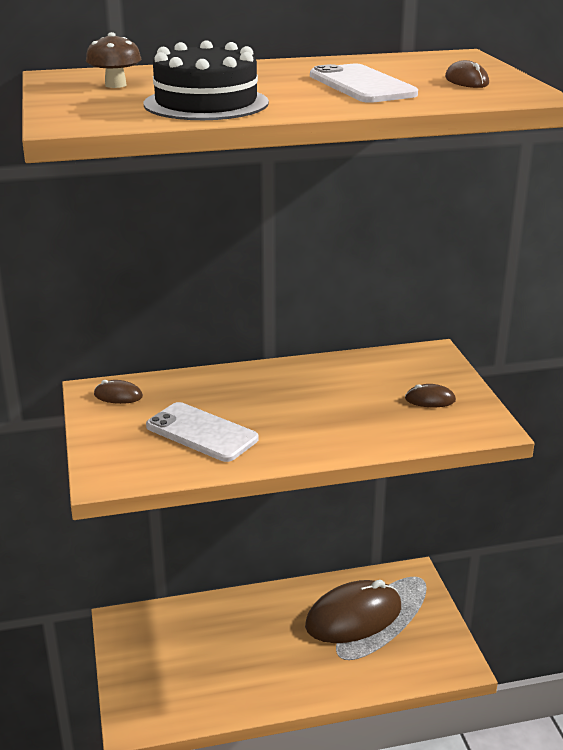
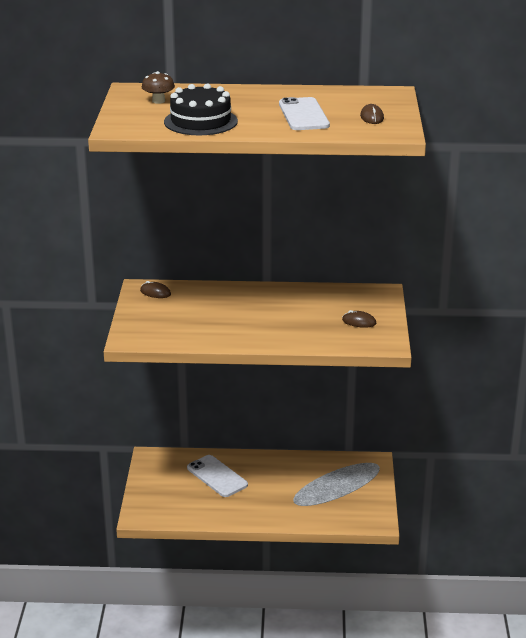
camera: 15 degrees right, 0 degrees up
(201, 432) = (198, 322): white phone -> white phone (217, 476)
(353, 617) = (315, 480): brown mouse -> none

